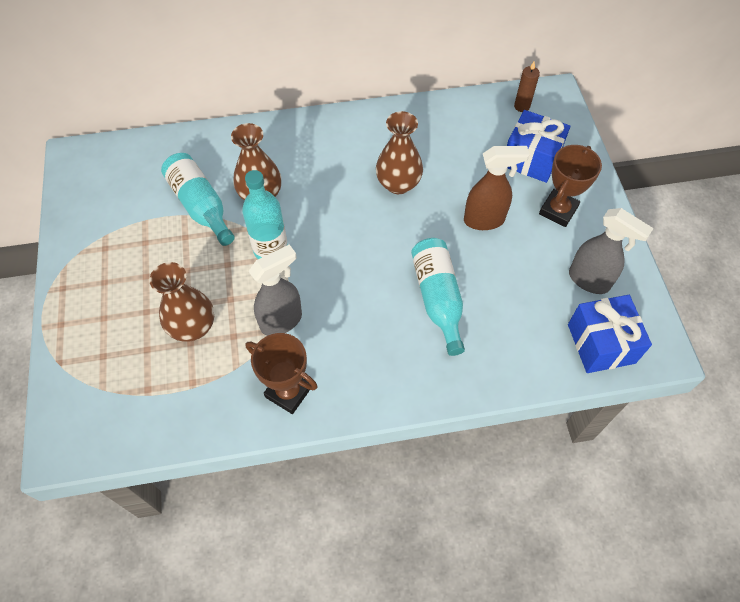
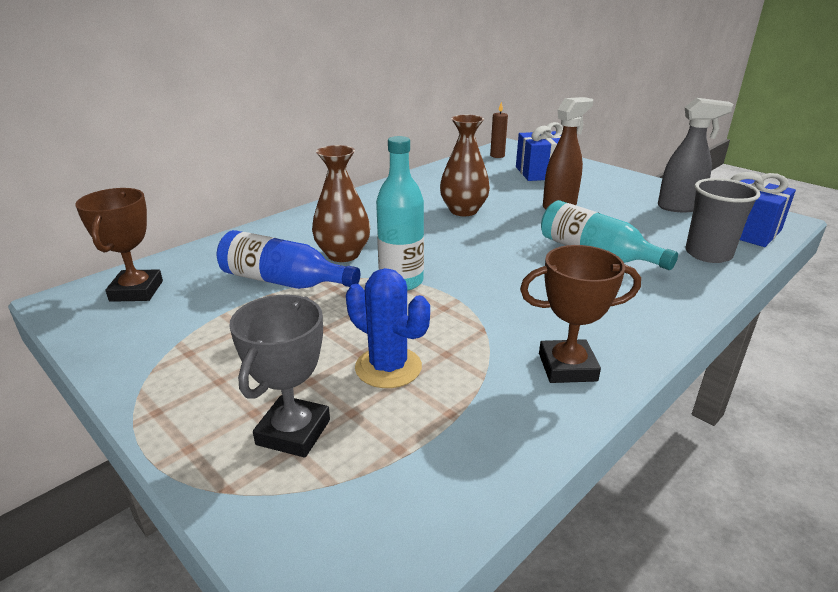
camera: 35 degrees left, 30 degrees down
(111, 344) = (293, 432): none -> grey trophy
(193, 327) = (388, 367): brown vase -> blue cactus
(201, 206) = (283, 281): turquoise bottle -> blue bottle
(282, 321) = (482, 321): grey spray bottle -> none
(526, 352) = (708, 254): none -> grey cup
(558, 210) = (601, 187): brown trophy -> brown trophy (136, 291)

